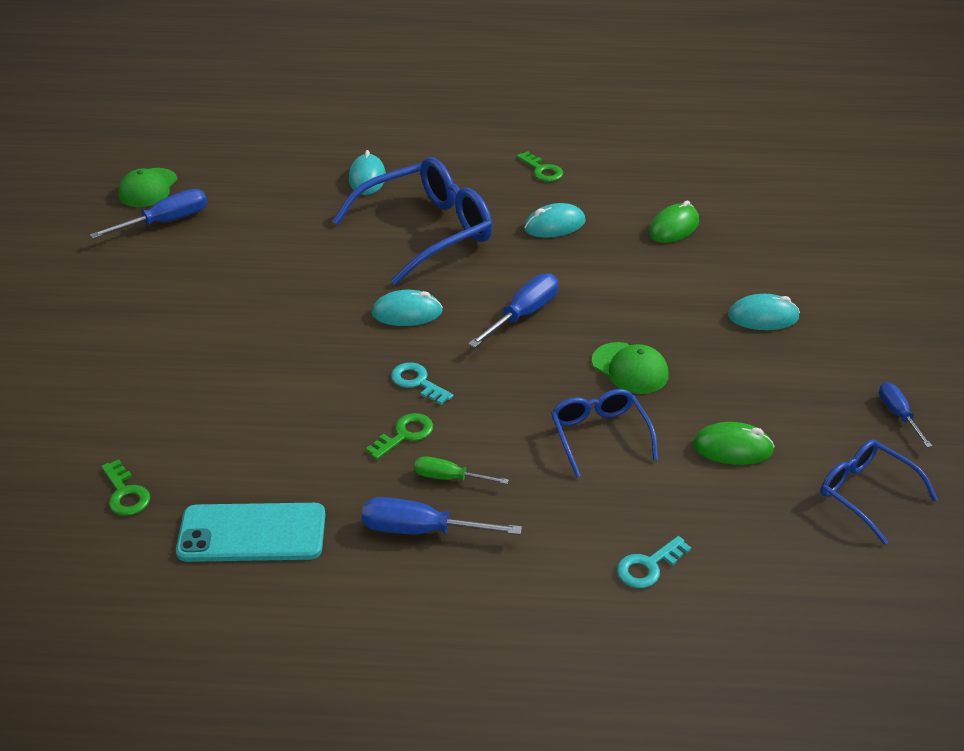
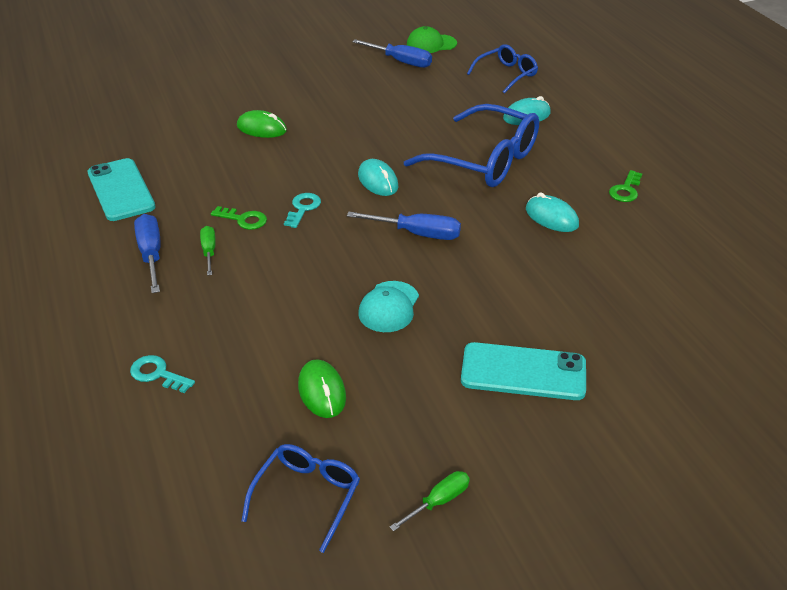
camera: 65 degrees right, 0 degrees up
(125, 493) = (136, 137): green key -> none
(599, 435) = (294, 311): blue glasses -> blue glasses (506, 74)
(630, 368) = (389, 307): green cap -> turquoise cap
(673, 227) = (614, 284): green mouse -> green mouse (261, 128)
(763, 317) = (523, 372): turquoise mouse -> turquoise phone
(898, 414) = (439, 501): blue screwdriver -> green screwdriver

